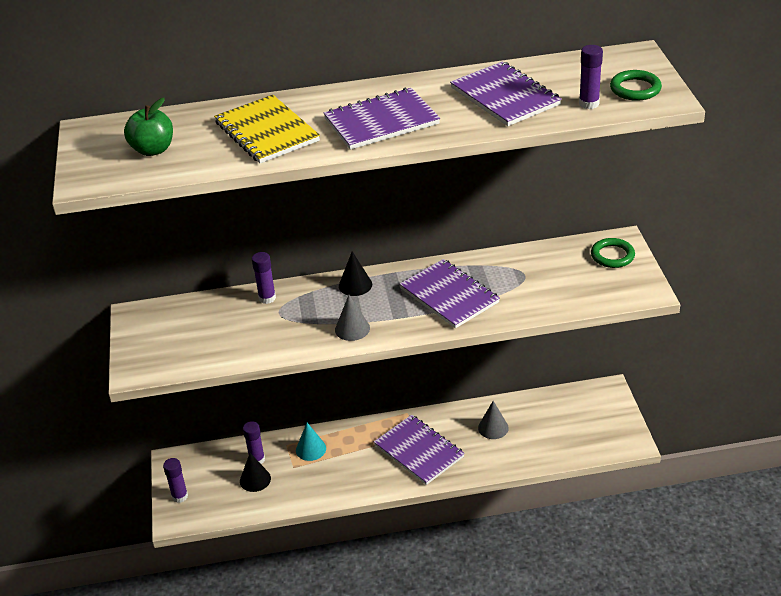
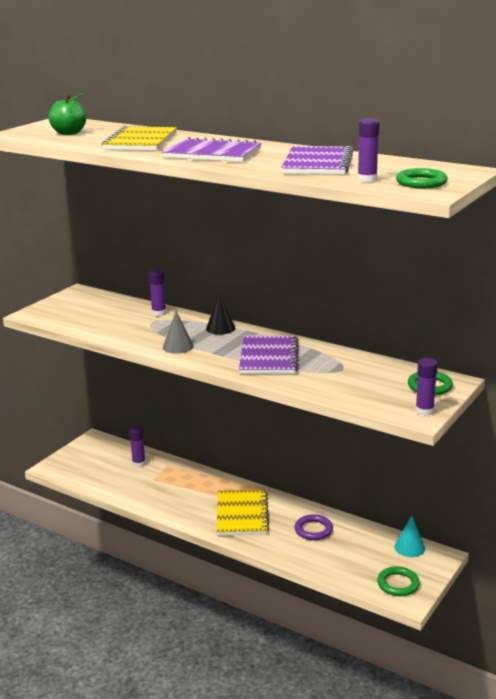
camera: 40 degrees right, 15 degrees down
(180, 496) = (70, 458): purple glue stick -> purple glue stick (424, 411)
(255, 479) = (122, 473): black cone -> none
(311, 449) = (177, 475): turquoise cone -> turquoise cone (409, 547)
(419, 451) = (242, 514): purple notebook -> yellow notebook
(493, 428) = (313, 530): grey cone -> purple ring
(610, 434) = (398, 584): none -> green ring

